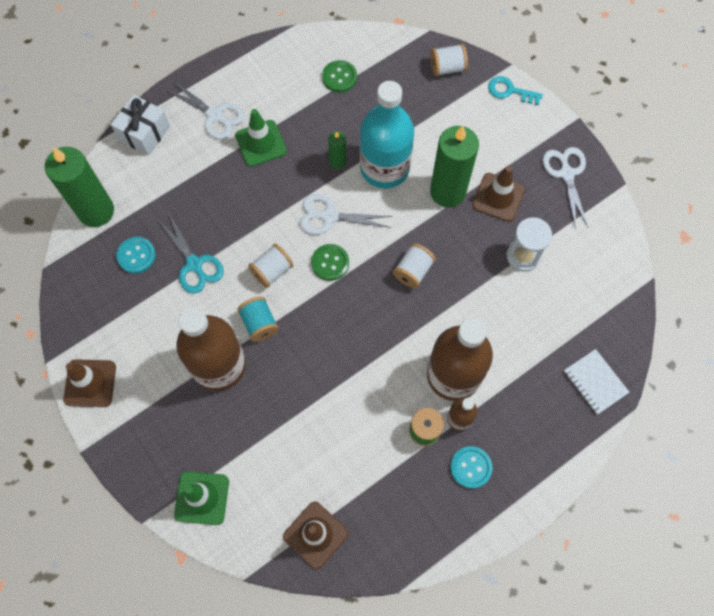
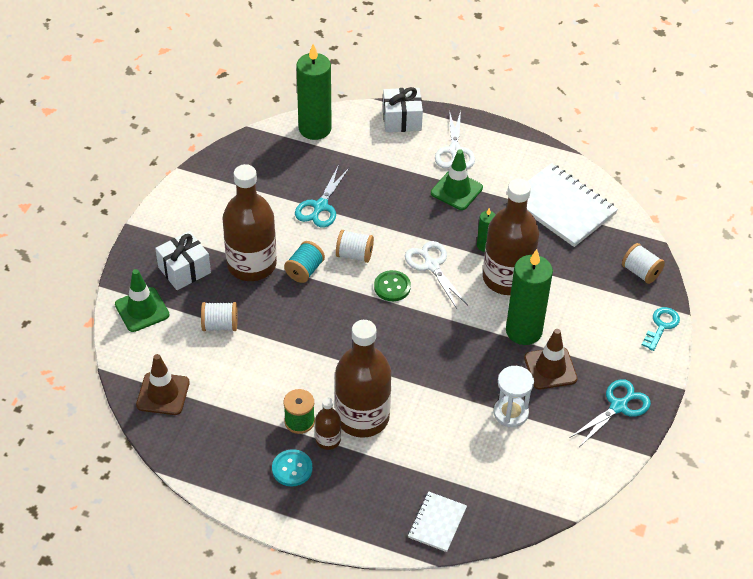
camera: 55 degrees right, 20 degrees down
(90, 383) = (180, 199): brown traffic cone -> none
(136, 255) = (299, 170): turquoise button -> none
(181, 430) = (184, 270): none -> white gift
(339, 77) = (562, 207): green button -> white notebook
(384, 168) = (507, 278): turquoise bottle -> brown bottle
(413, 271) = (431, 344): white spool -> white spool (220, 325)
(510, 91) = (661, 326): turquoise key -> turquoise key turned 45 degrees clockwise
(566, 174) = (618, 406): white scissors -> turquoise scissors

